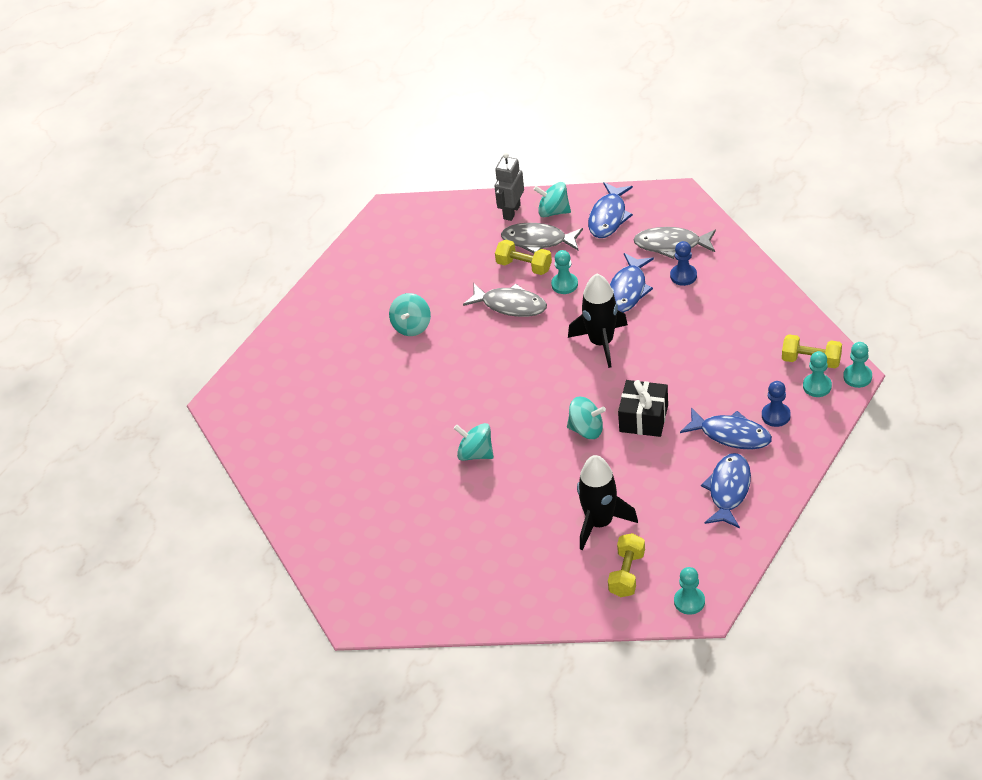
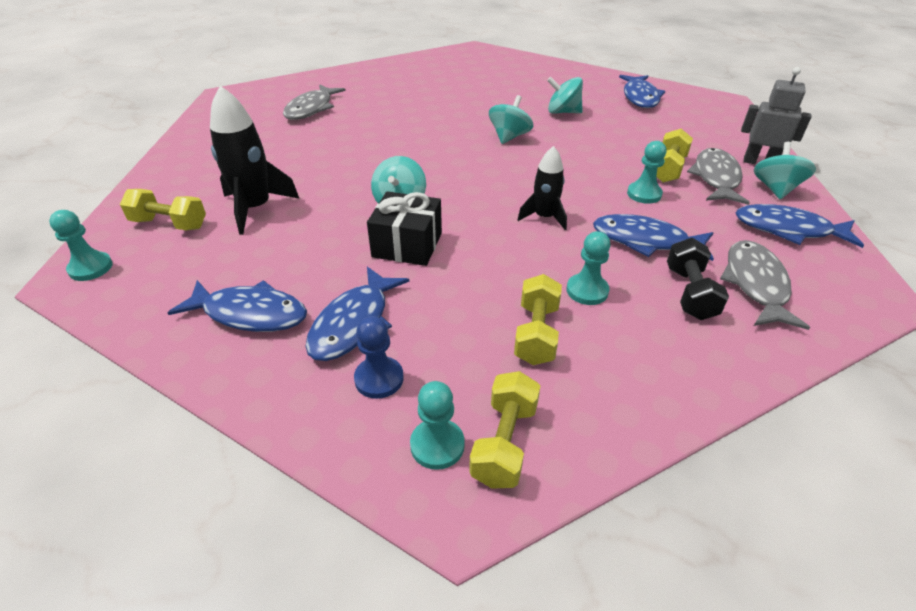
camera: 85 degrees right, 5 degrees down
(378, 268) = (640, 97): none -> blue fish
(475, 453) = (386, 141): turquoise spinning top -> turquoise spinning top (509, 137)
(510, 305) = (601, 160): grey fish -> grey fish (311, 109)
(601, 342) = (544, 217): black rocket -> black rocket, size x0.62
(683, 276) = (689, 293): blue pawn -> black dumbbell
(729, 348) = (536, 333): none -> yellow dumbbell
(857, 377) = (454, 521): turquoise pawn -> turquoise pawn (587, 291)

